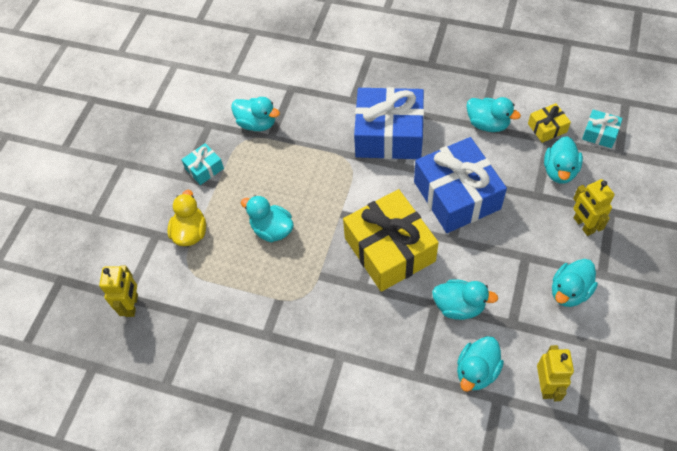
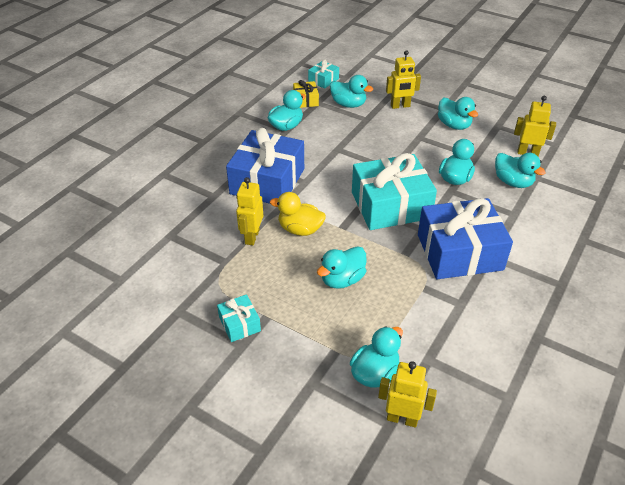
camera: 80 degrees left, 15 degrees down
(190, 232) = (321, 348): yellow duck -> yellow duck (300, 229)
(257, 123) = (201, 269): turquoise duck -> turquoise duck (375, 373)
(307, 146) = (252, 237): none -> yellow robot
(389, 249) = (390, 205): yellow gift -> turquoise gift
(456, 195) = (350, 157): blue gift -> blue gift (459, 252)

